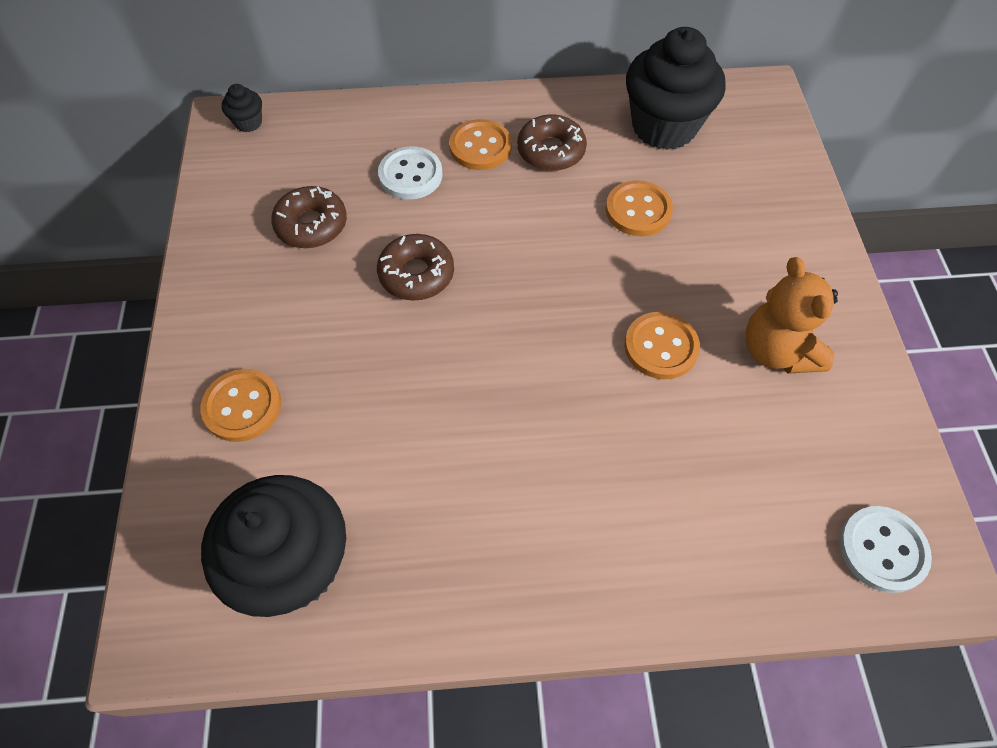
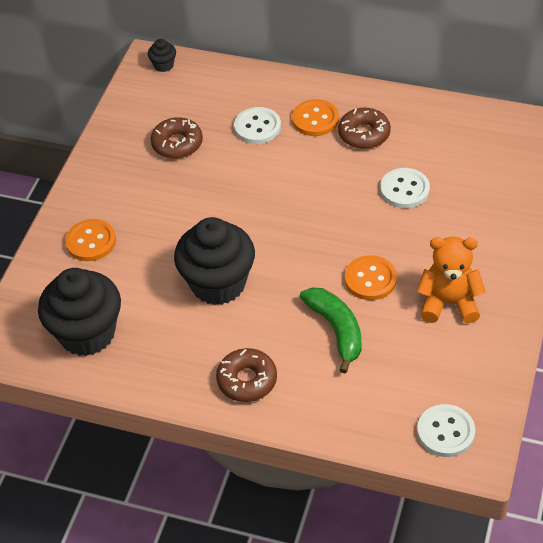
camera: 25 degrees right, 10 degrees down
(416, 274) = (231, 192): brown donut -> brown donut (247, 380)
(638, 210) = (404, 189): orange button -> white button
(655, 437) = (336, 330): none -> green banana
(664, 127) = (457, 137): black cupcake -> black cupcake (218, 284)
(777, 351) = (449, 303): orange teddy bear -> orange teddy bear turned 90 degrees clockwise

